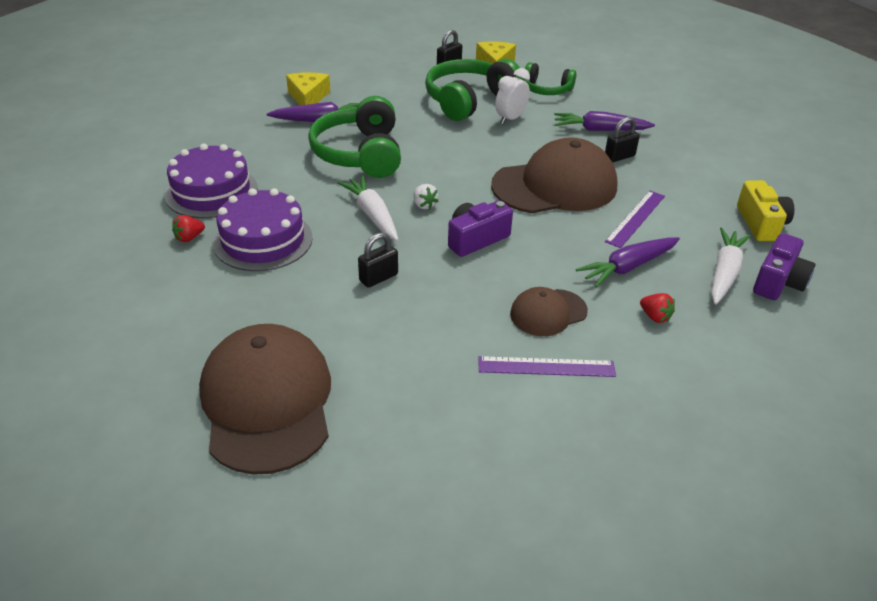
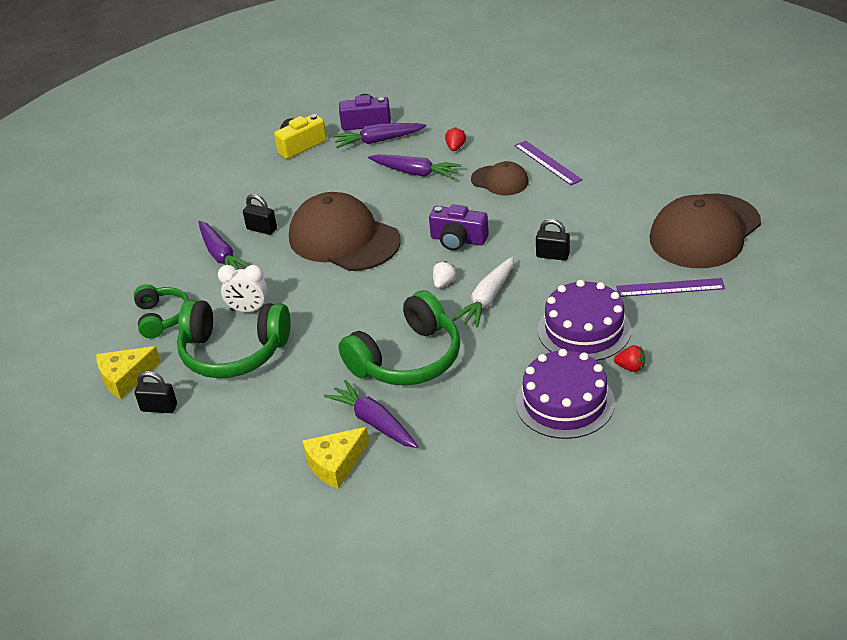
camera: 120 degrees left, 0 degrees up
(635, 218) = (350, 190): purple ruler -> purple ruler (670, 288)
(724, 273) = (378, 141): white carrot -> purple carrot

